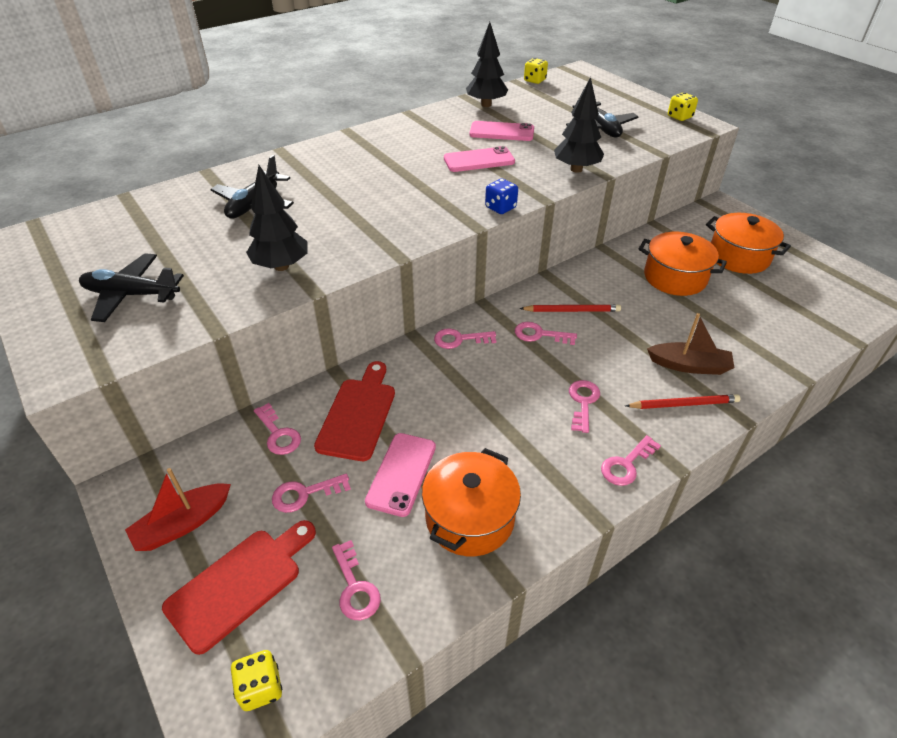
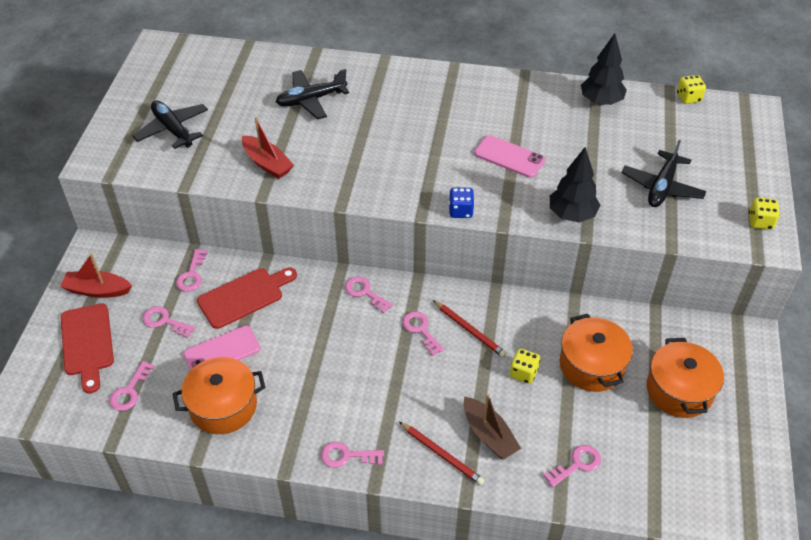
camera: 45 degrees right, 5 degrees up
(239, 584) = (87, 343): red cutting board -> red cutting board turned 75 degrees clockwise
(260, 687) = (45, 399): yellow dice -> yellow dice (523, 373)
(281, 266) = (267, 163): black tree -> red boat
(501, 132) = (569, 139): pink phone -> none
(583, 402) = (379, 397): pink key -> pink key (577, 464)

